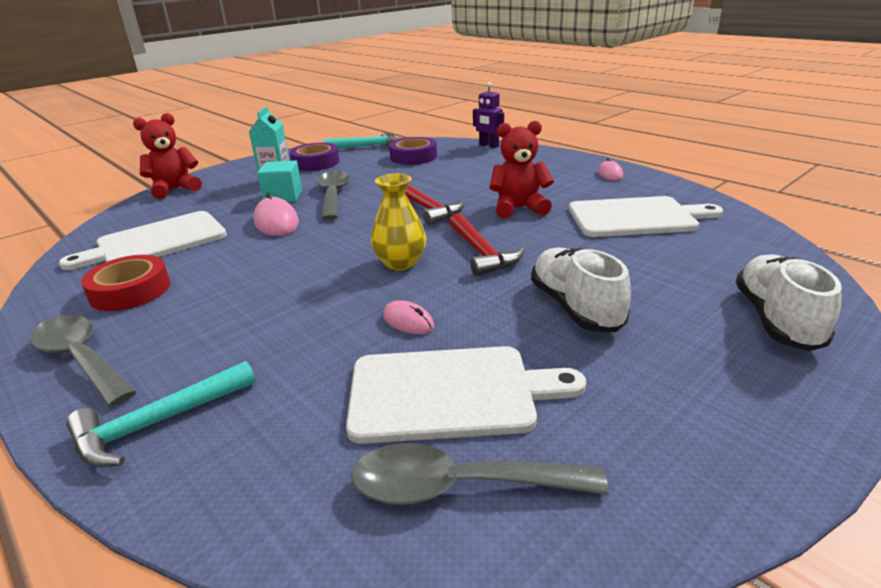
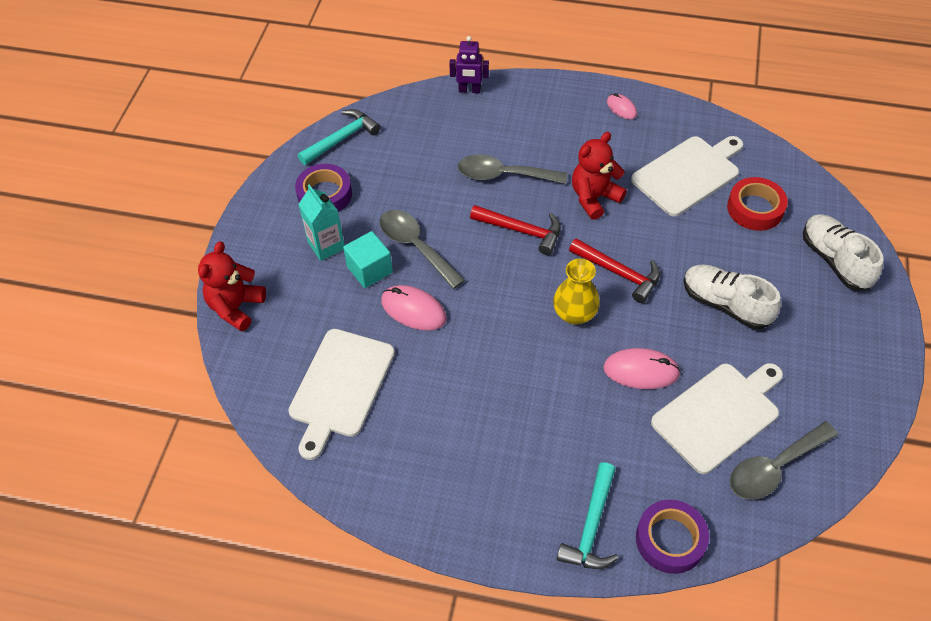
camera: 35 degrees left, 25 degrees up
(81, 359) = (475, 519): grey spoon -> grey spoon (503, 175)
(130, 291) = (410, 448): red tape -> red tape (755, 208)
(408, 321) = (641, 371): pink mouse -> pink mouse, size x1.66
(413, 157) = (416, 142): purple tape -> purple tape (670, 539)

